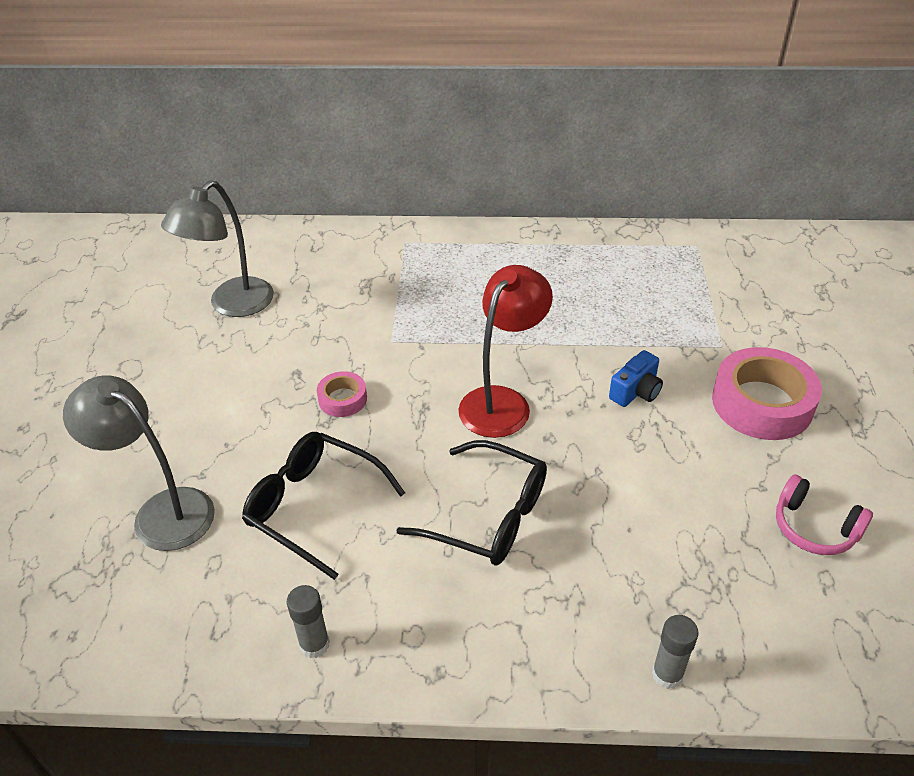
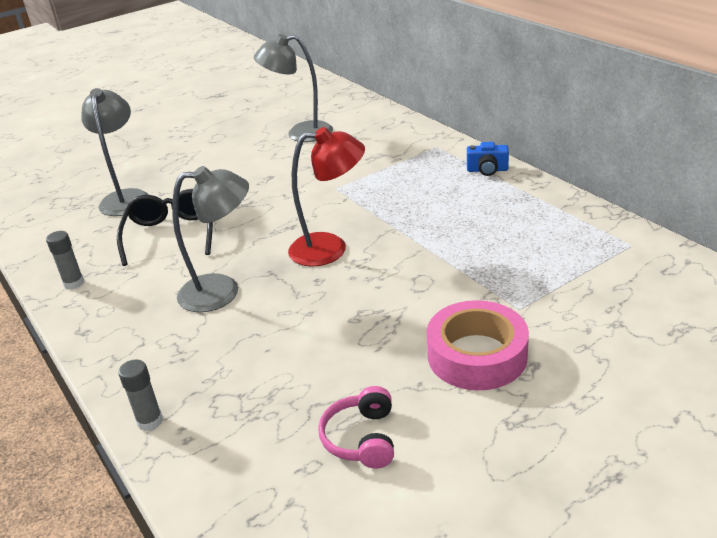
camera: 55 degrees right, 10 degrees down
(342, 399) = (265, 199): pink tape -> none
(488, 516) = (222, 291): black glasses -> grey lamp
(636, 391) = (410, 293): blue camera -> blue camera (487, 170)

